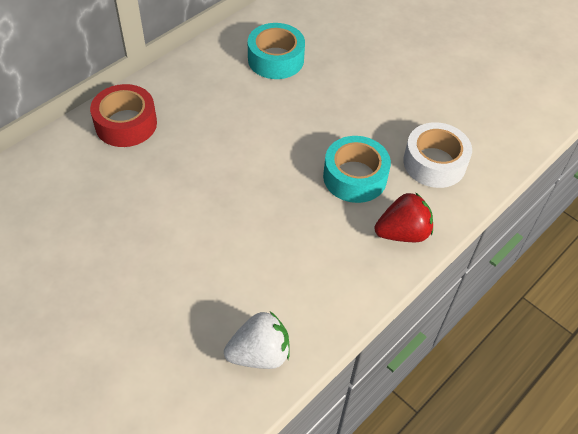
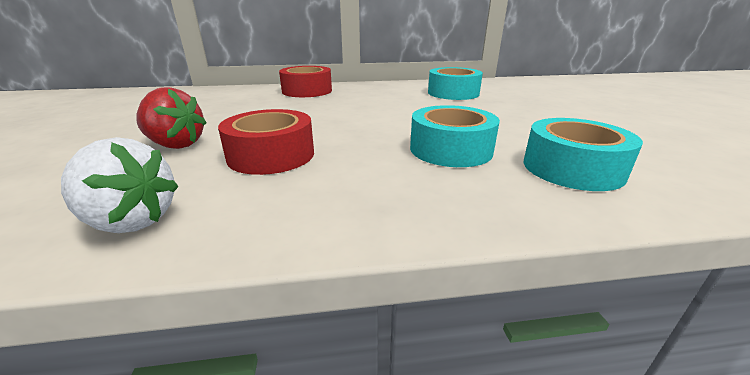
camera: 40 degrees right, 25 degrees down
(249, 253) = (271, 155): none -> red tape
(402, 233) = (464, 202): red strawberry -> red strawberry (175, 145)
(434, 163) = (572, 168): white tape -> turquoise tape

